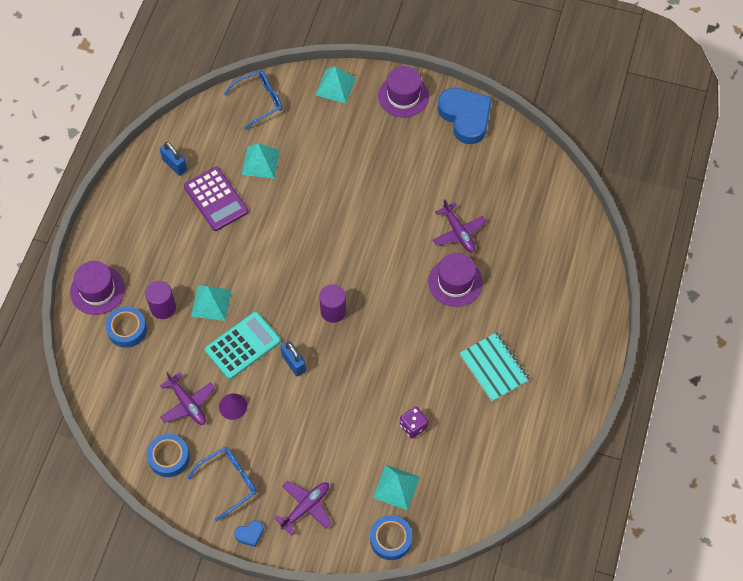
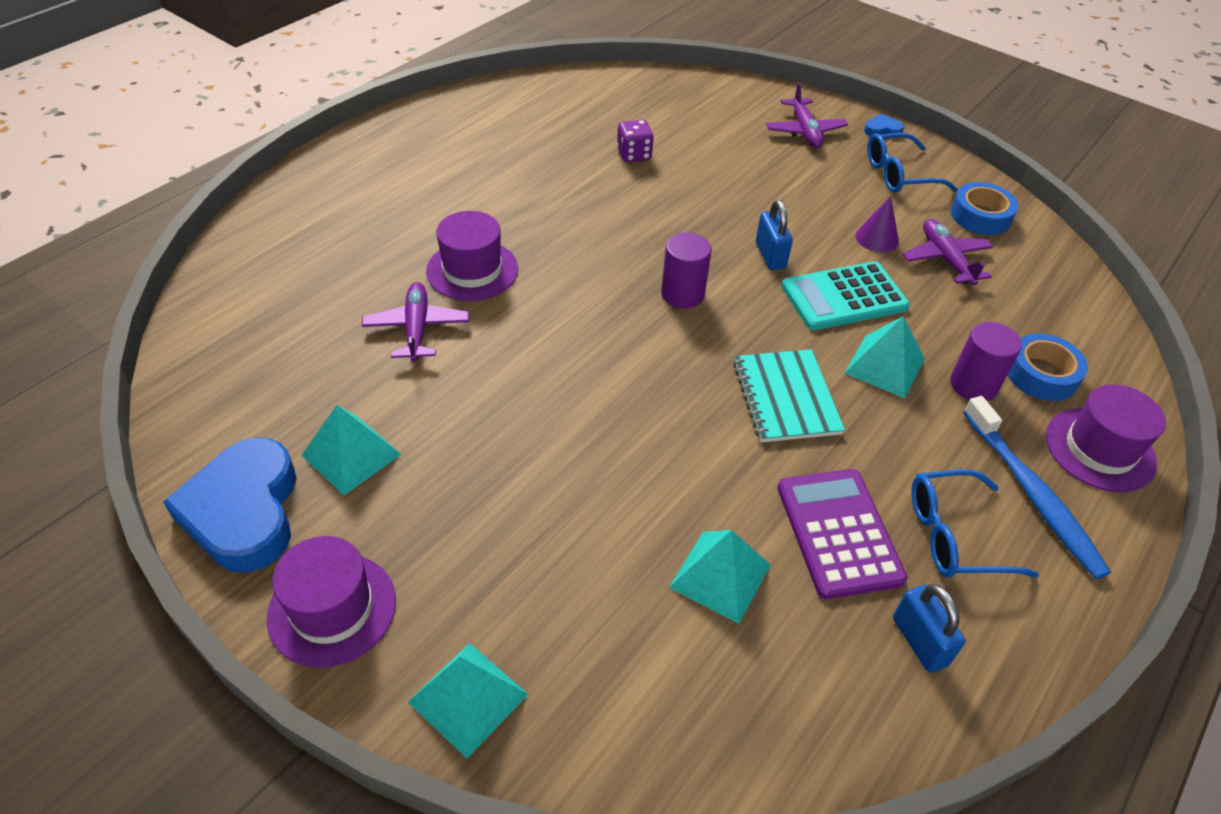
camera: 160 degrees left, 15 degrees down
(130, 251) = (1032, 494): none -> blue toothbrush
(259, 101) = (670, 732): blue glasses -> blue glasses (953, 535)
(306, 507) = (805, 131): purple plane -> purple plane turned 75 degrees counterclockwise
(390, 539) = (714, 86): blue tape -> none
(396, 487) = (685, 117): turquoise pyramid -> turquoise pyramid (351, 455)
(494, 367) = (490, 173): turquoise notebook -> turquoise notebook (785, 397)

